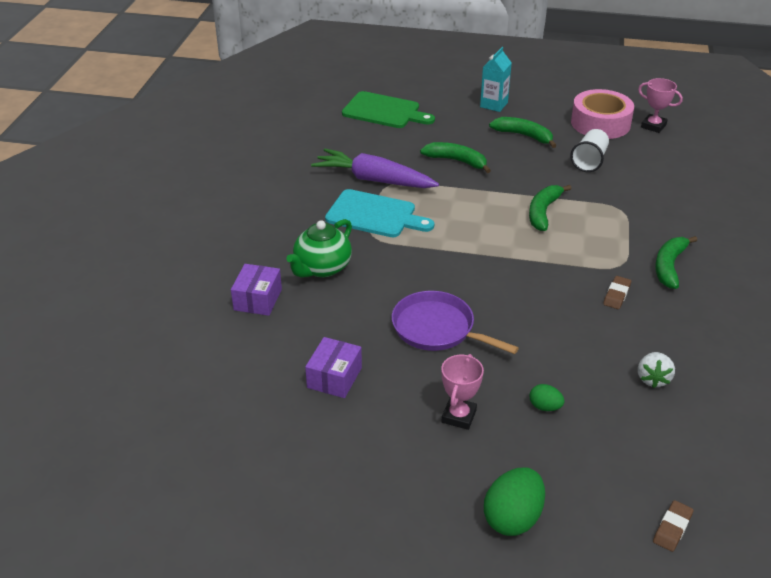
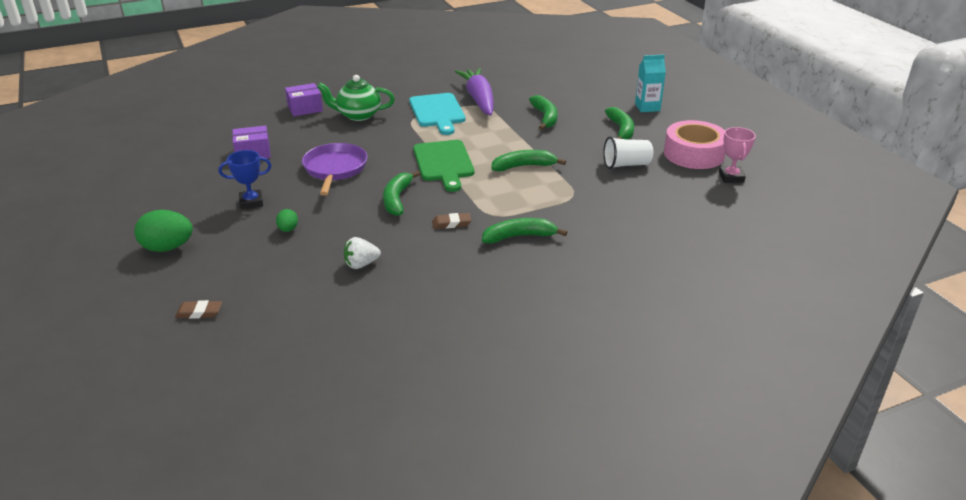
camera: 55 degrees right, 5 degrees down
(384, 111) = (571, 76): green cutting board -> green cutting board (443, 163)
(459, 416) = (251, 202): pink trophy -> blue trophy
(541, 310) = (397, 199): none -> green banana

